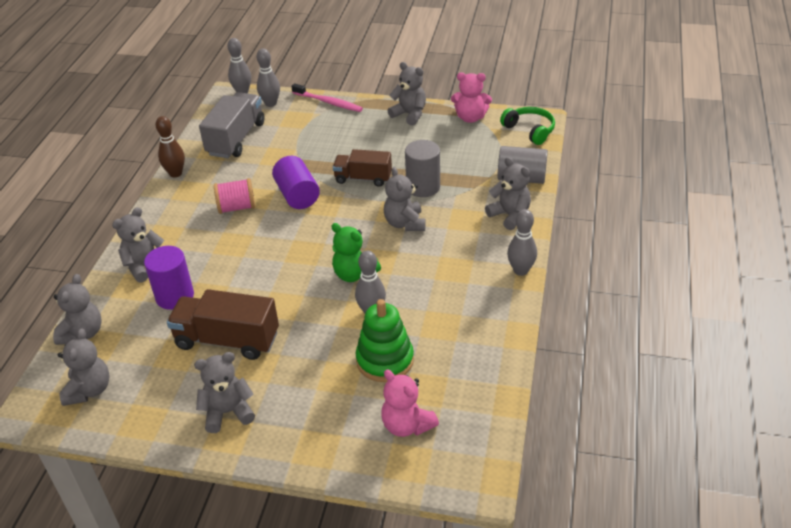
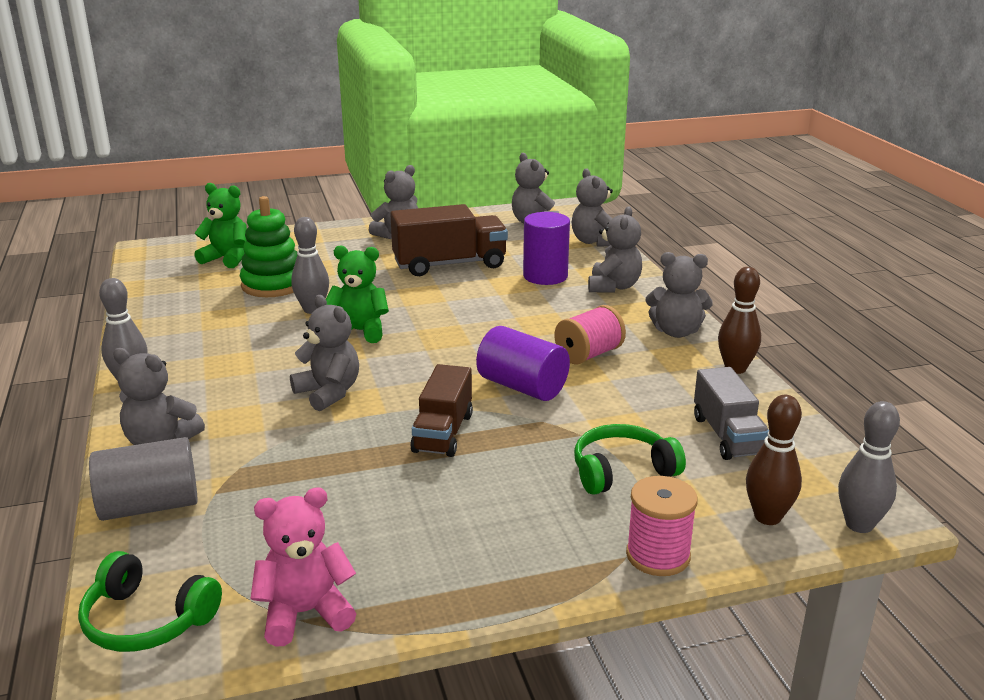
camera: 150 degrees right, 15 degrees down
(236, 139) = (727, 436): grey truck -> grey truck, size x0.66
(271, 103) = (767, 517): grey bowling pin -> brown bowling pin
(302, 136) = (622, 471): none -> green headphones
(328, 102) = (658, 556): pink toothbrush -> pink spool
(363, 178) = (443, 433): brown truck -> brown truck turned 120 degrees clockwise
(407, 425) = (227, 259): pink teddy bear -> green teddy bear
(409, 114) = (453, 579): grey teddy bear -> grey teddy bear (676, 332)
(423, 187) = (331, 446): grey cylinder -> none

